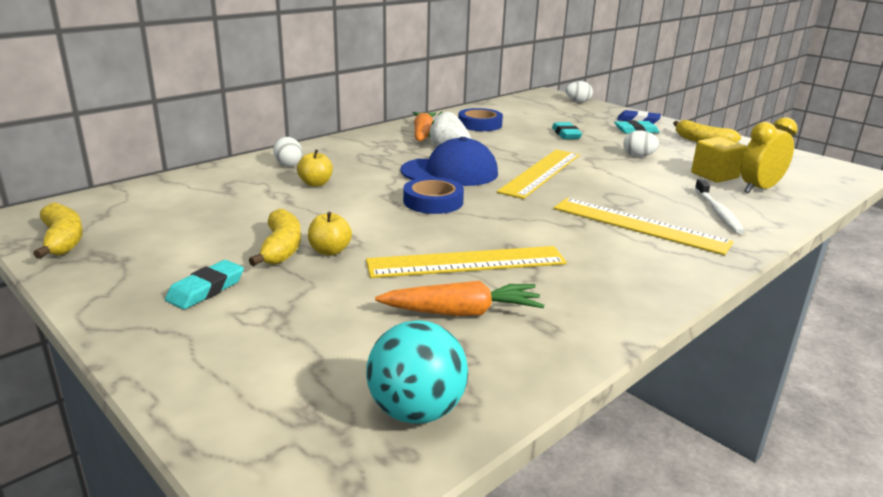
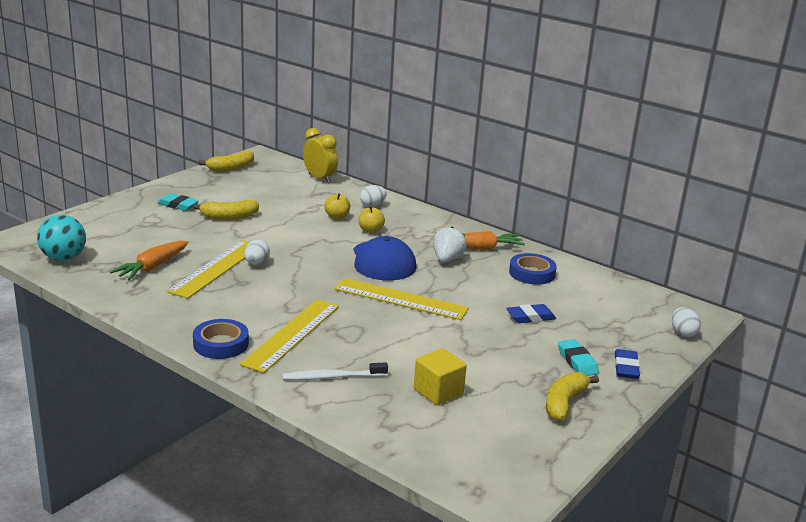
camera: 80 degrees right, 0 degrees up
(330, 251) = (227, 229): yellow apple -> yellow apple (370, 230)
(433, 201) = (316, 256): blue tape -> blue tape (221, 344)
(462, 312) = (152, 267): orange carrot -> orange carrot turned 45 degrees clockwise
(466, 262) = (216, 268): yellow ruler -> yellow ruler turned 45 degrees clockwise
(566, 134) = (530, 317): turquoise eraser -> blue eraser
(638, 156) = (479, 353): white egg -> white egg (256, 263)
(759, 189) = (406, 413): yellow clock -> yellow clock (319, 178)

